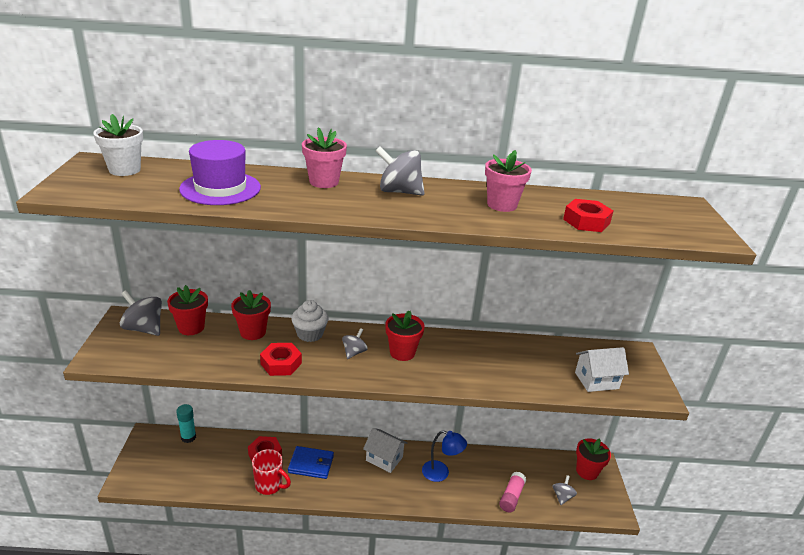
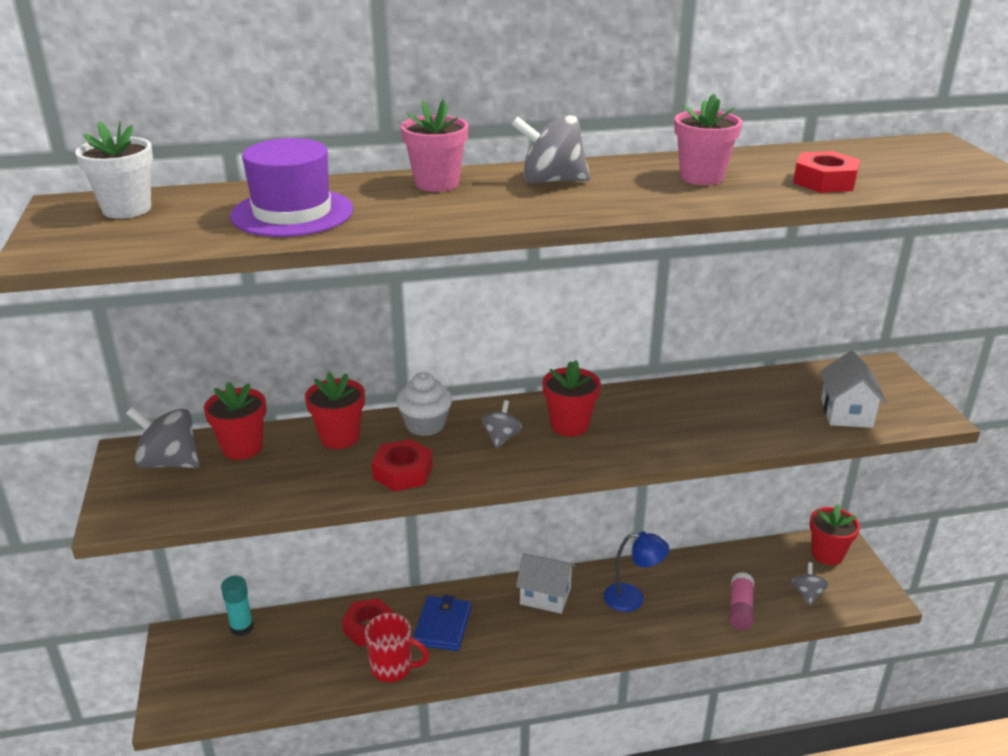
camera: 10 degrees left, 0 degrees up
(311, 464) = (442, 626): blue wallet -> blue wallet turned 75 degrees counterclockwise
(596, 380) = (846, 413): white house -> white house turned 60 degrees counterclockwise

